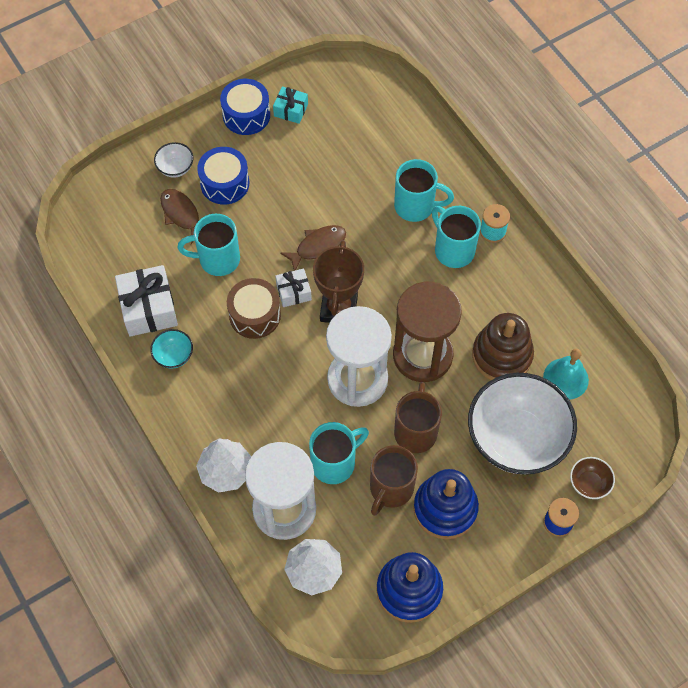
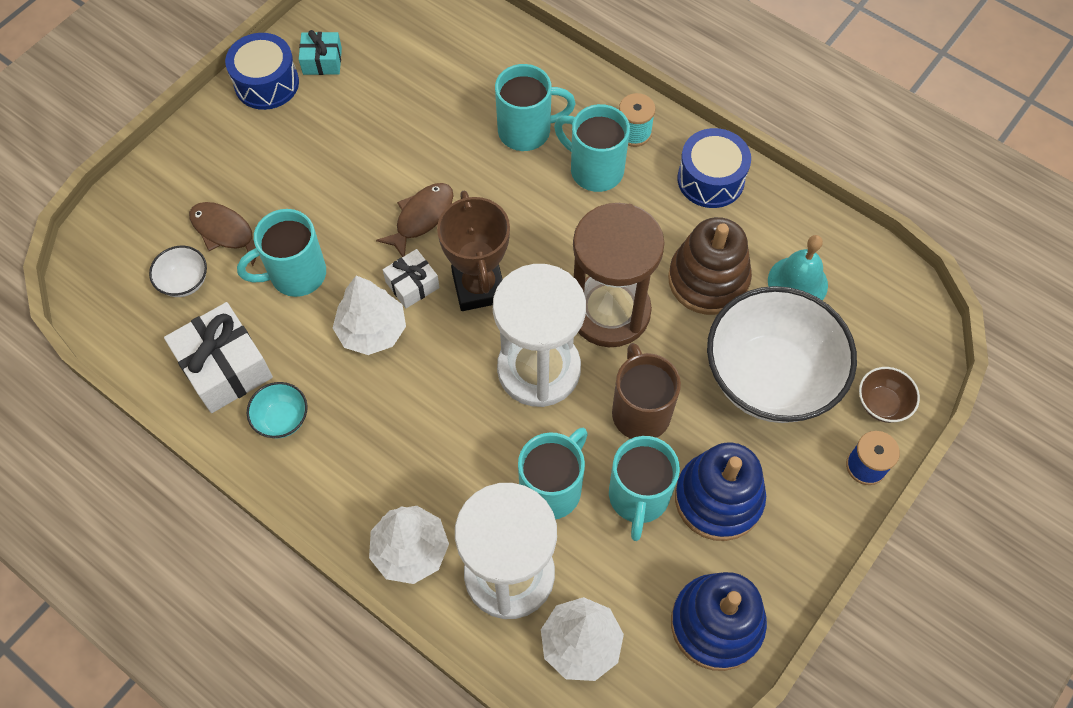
camera: 20 degrees left, 0 degrees up
(175, 168) = (196, 175): white bowl -> white bowl (184, 282)
(225, 183) = (269, 175): blue drum -> blue drum (710, 179)
(255, 315) = (372, 330): brown drum -> white tree
(390, 489) = (638, 498): brown mug -> turquoise mug

